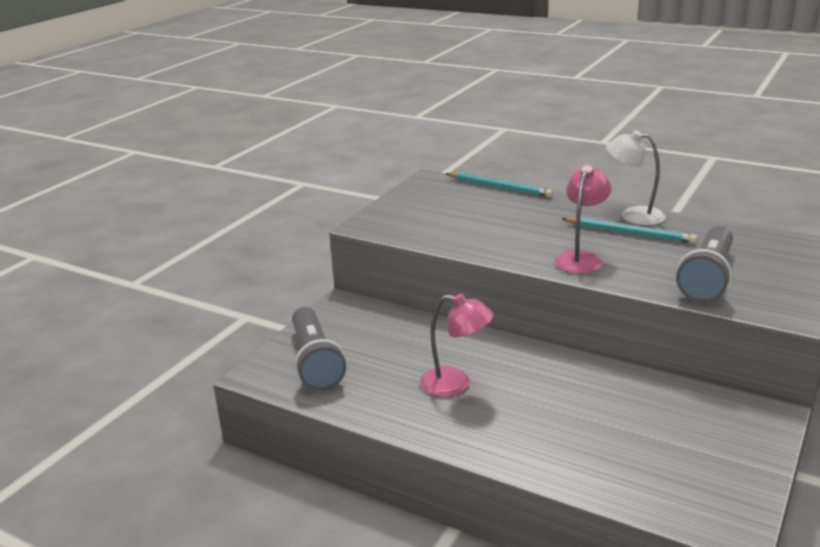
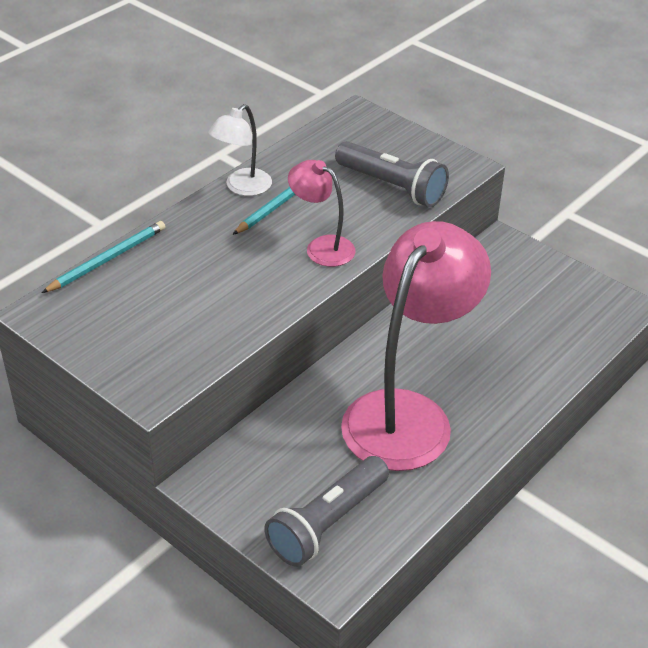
camera: 80 degrees left, 15 degrees up
(315, 361) = (327, 523): grey flashlight -> grey flashlight turned 135 degrees clockwise
(455, 384) = (407, 414): pink lamp -> pink lamp, size x2.10

